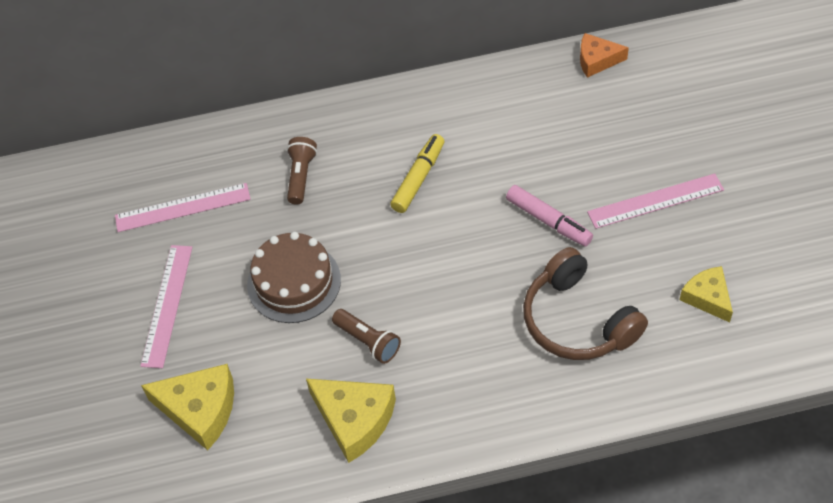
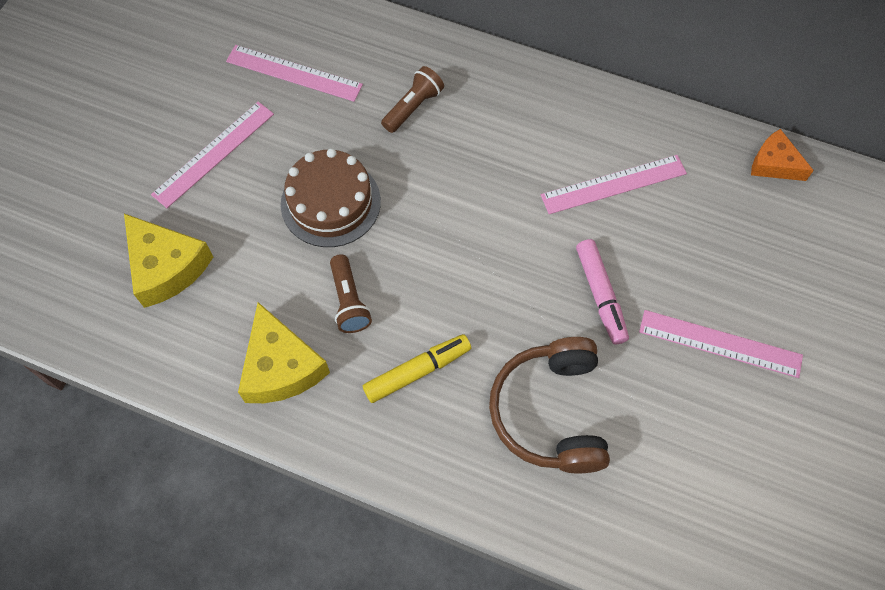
camera: 30 degrees right, 10 degrees up
(419, 178) = (514, 175): yellow marker -> yellow marker (417, 371)
(496, 141) = (613, 184): none -> pink ruler
(707, 297) = (694, 477): yellow cheese -> none

